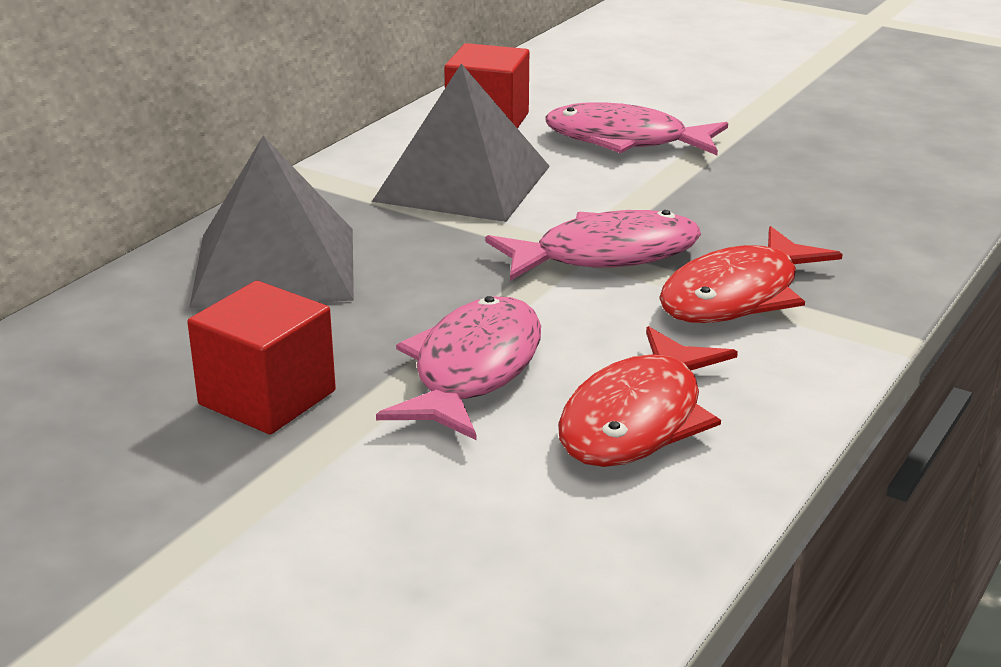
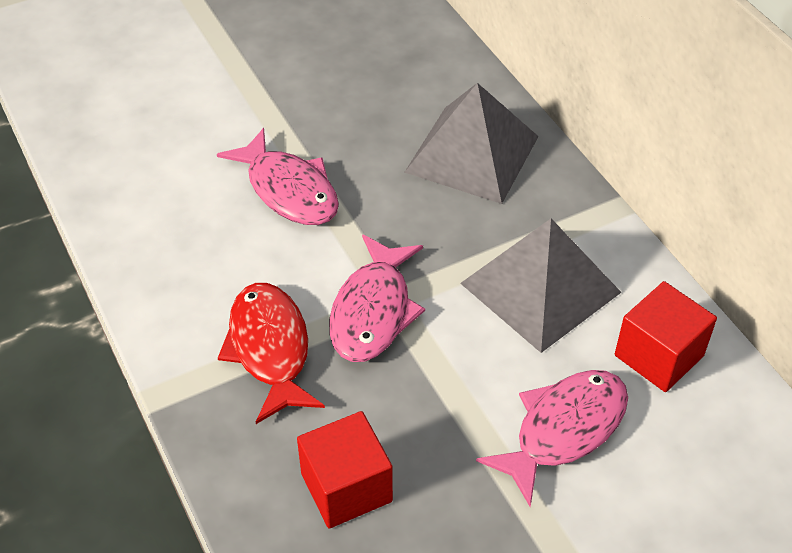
camera: 120 degrees right, 20 degrees up
(267, 398) = (327, 110): red cube -> red cube (346, 487)
(638, 419) = (190, 232): red fish -> none

